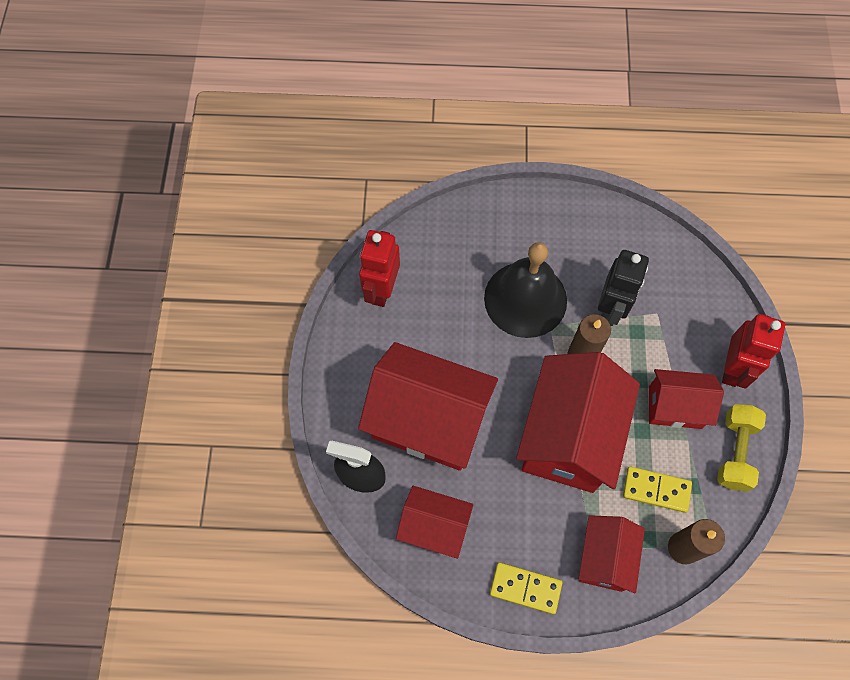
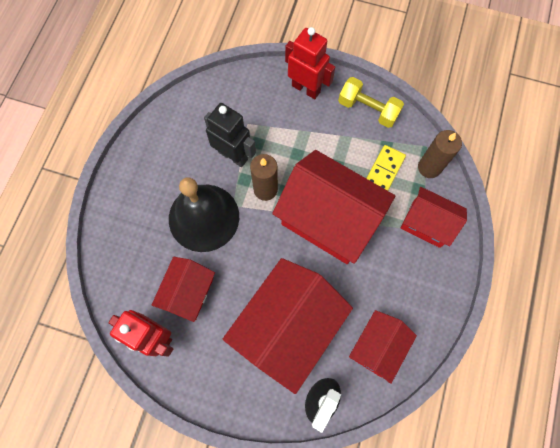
camera: 75 degrees left, 5 degrees up
(525, 588) = (437, 288): yellow domino -> none
(675, 407) = (324, 137): red house -> red house (189, 293)

